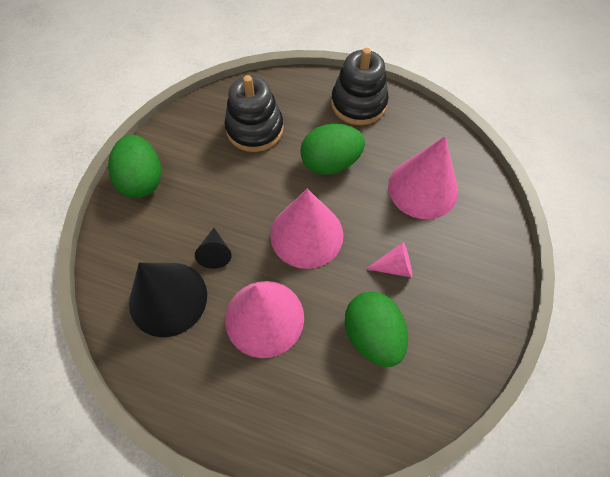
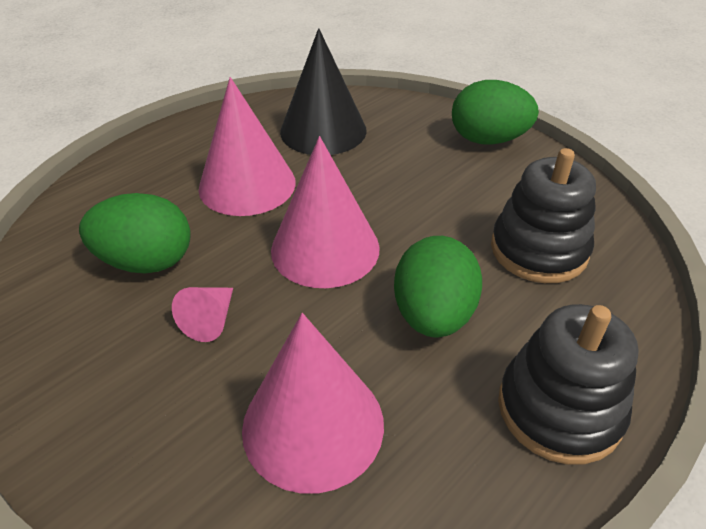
camera: 115 degrees right, 20 degrees down
(215, 253) = (353, 170): black cone -> none

